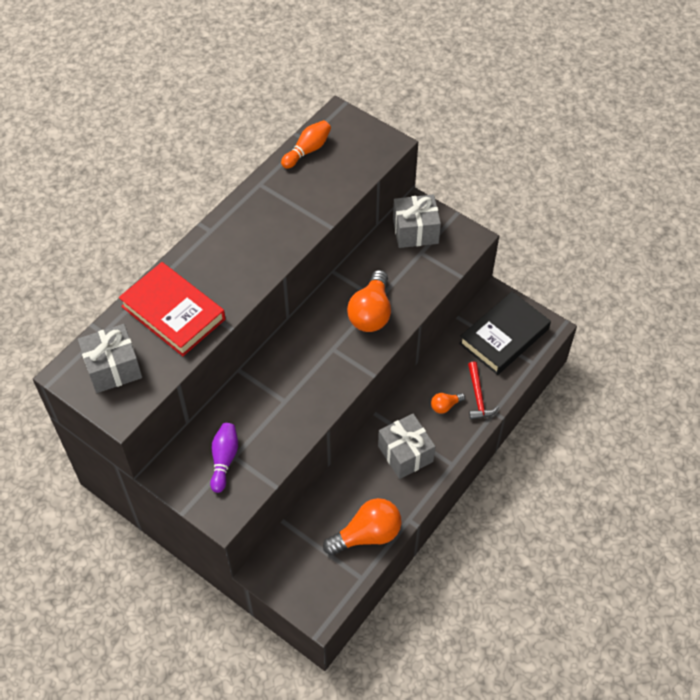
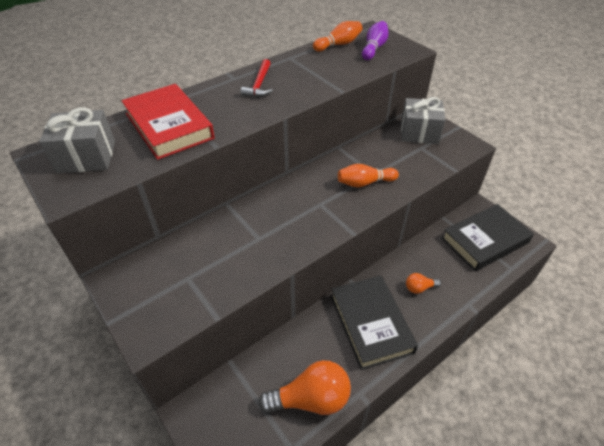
camera: 15 degrees right, 10 degrees down
(224, 460) = (176, 279): purple bowling pin -> purple bowling pin (374, 48)
(371, 313) = (364, 183): orange light bulb -> orange bowling pin
(405, 454) = (371, 323): grey gift -> black book
(478, 397) = (453, 287): red hammer -> red hammer (259, 84)

